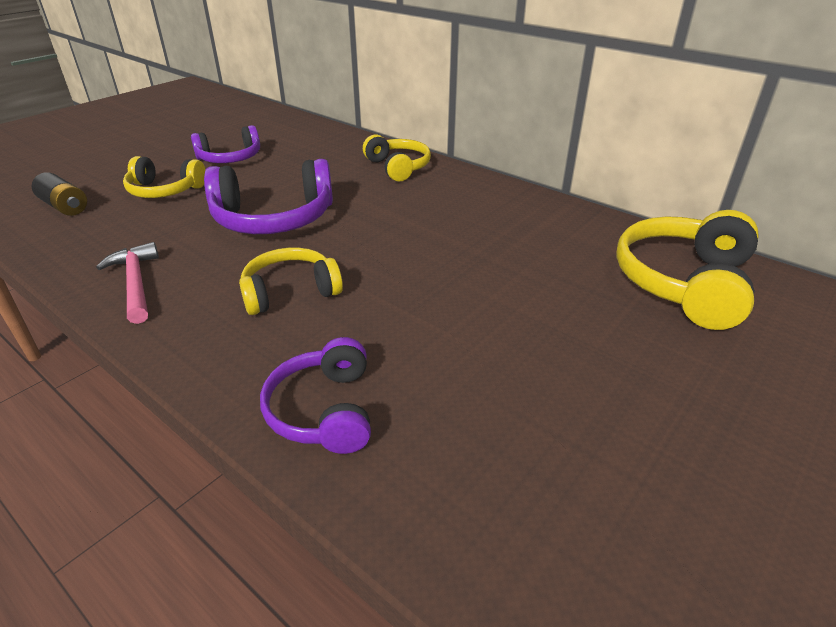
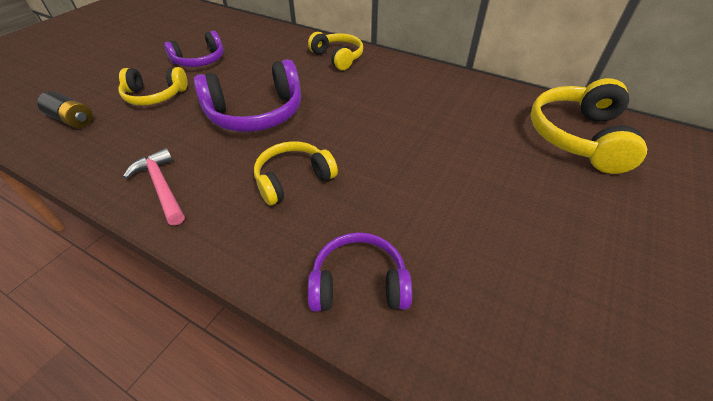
camera: 10 degrees left, 10 degrees up
(324, 410) = (359, 283): purple headphones -> purple headphones turned 105 degrees clockwise

